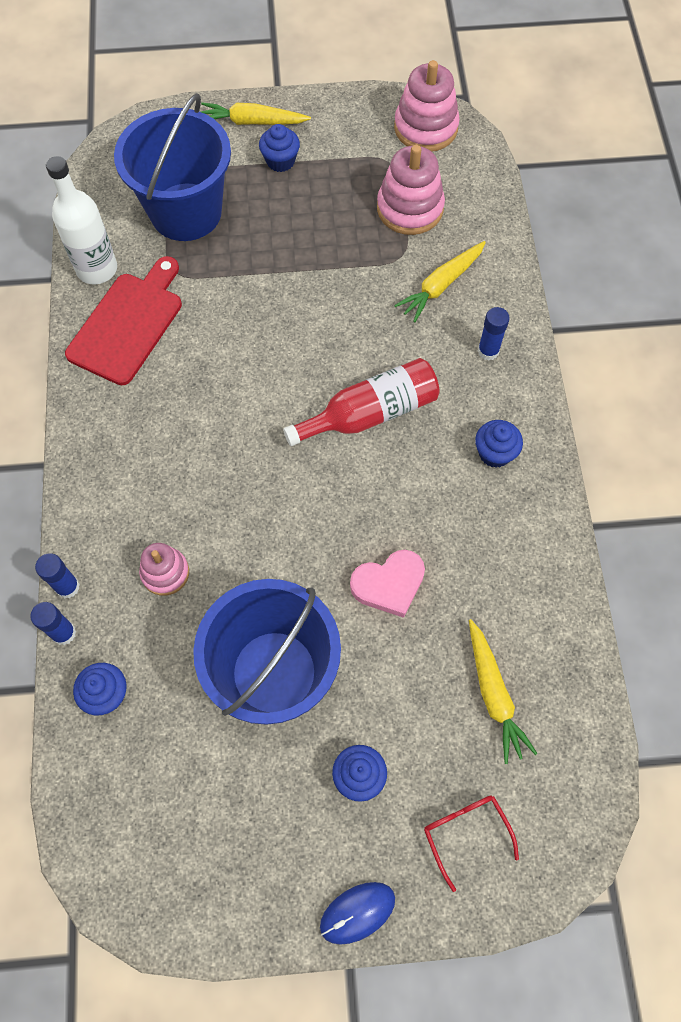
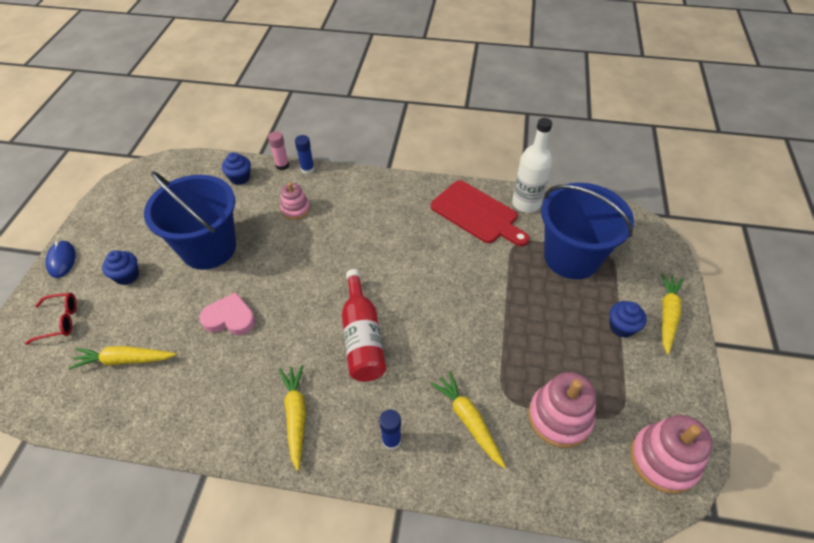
camera: 105 degrees right, 15 degrees down
(63, 633) = (282, 165): blue glue stick -> pink glue stick
(389, 584) = (230, 318): pink heart -> pink heart turned 105 degrees clockwise
(495, 453) = (296, 416): blue cupcake -> yellow carrot

